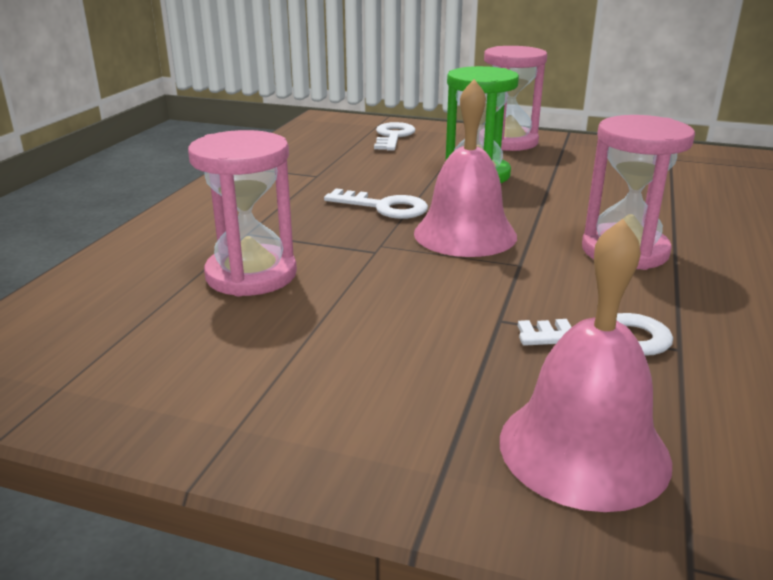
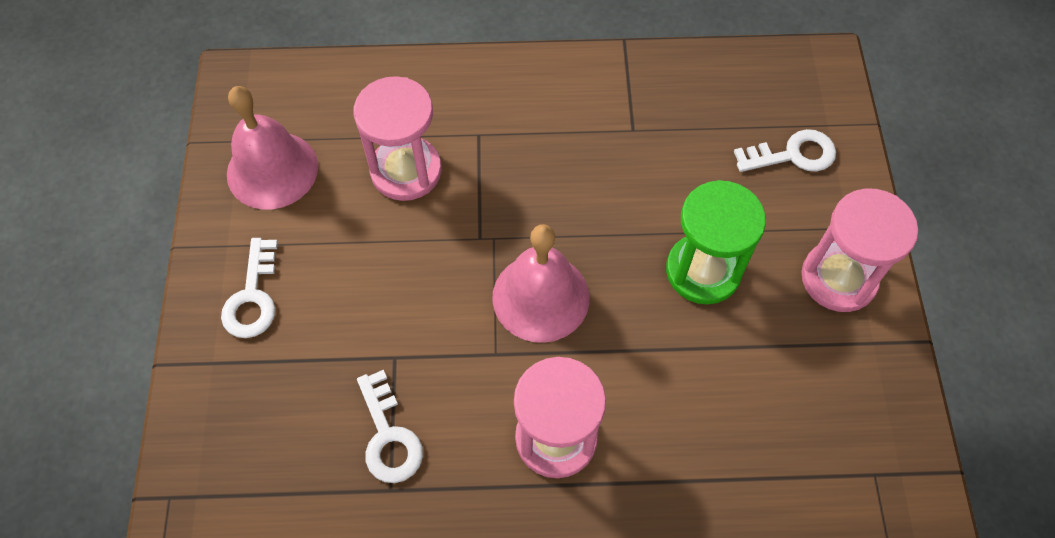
camera: 70 degrees right, 35 degrees up
(384, 207) = (575, 215): white key -> white key (253, 297)
(583, 449) = (251, 434): pink bell -> pink bell (272, 170)

